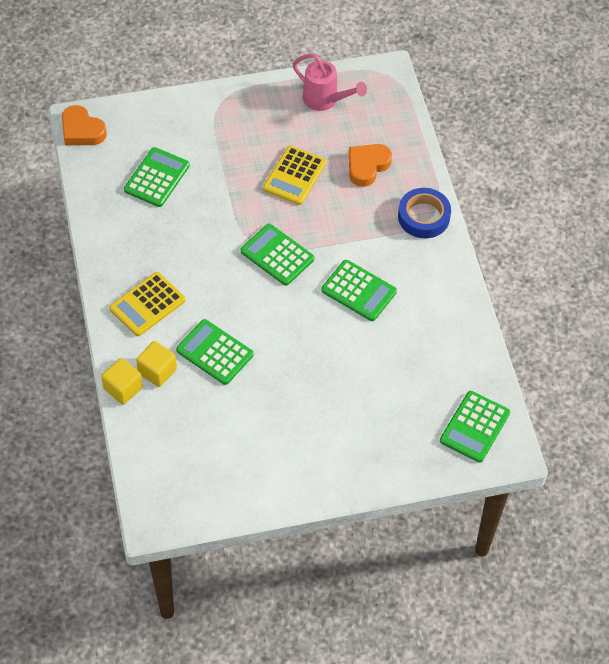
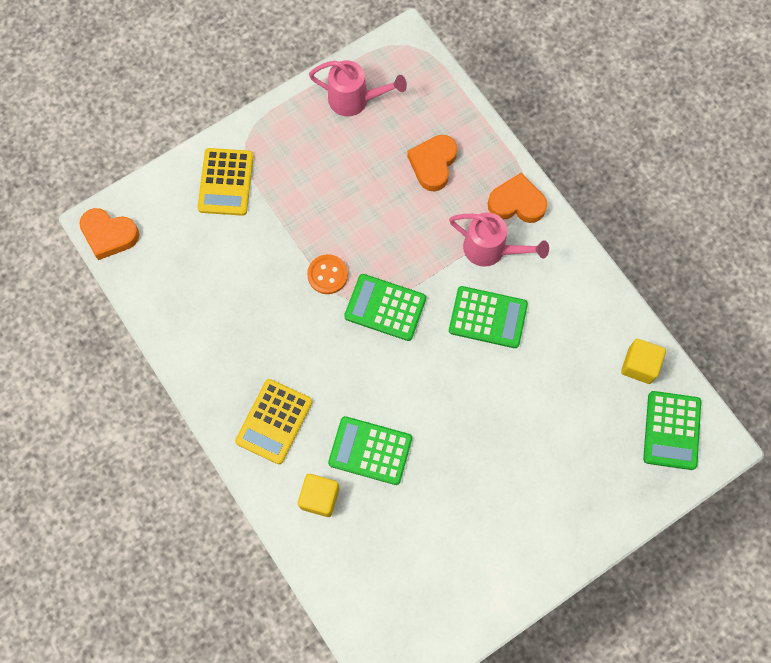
camera: 20 degrees left, 15 degrees up
(123, 388) = (292, 533): yellow cube -> yellow cube (639, 365)
(157, 178) = (216, 262): green calculator -> none
(241, 216) = (327, 275): none -> orange button
(294, 176) = (362, 204): yellow calculator -> yellow calculator (226, 182)
(385, 243) = (490, 249): none -> pink watering can
(423, 217) = (516, 203): blue tape -> orange heart

